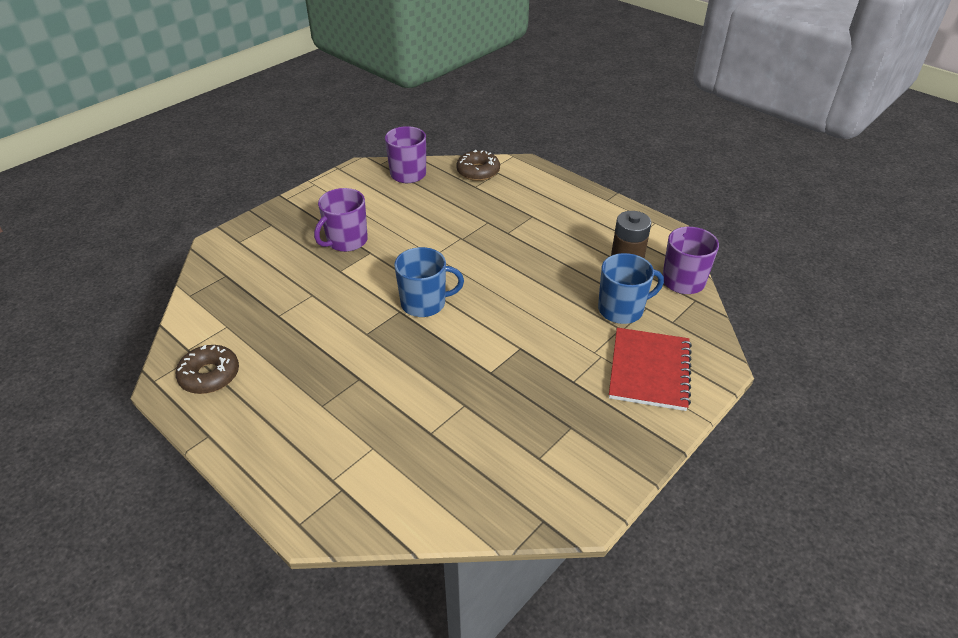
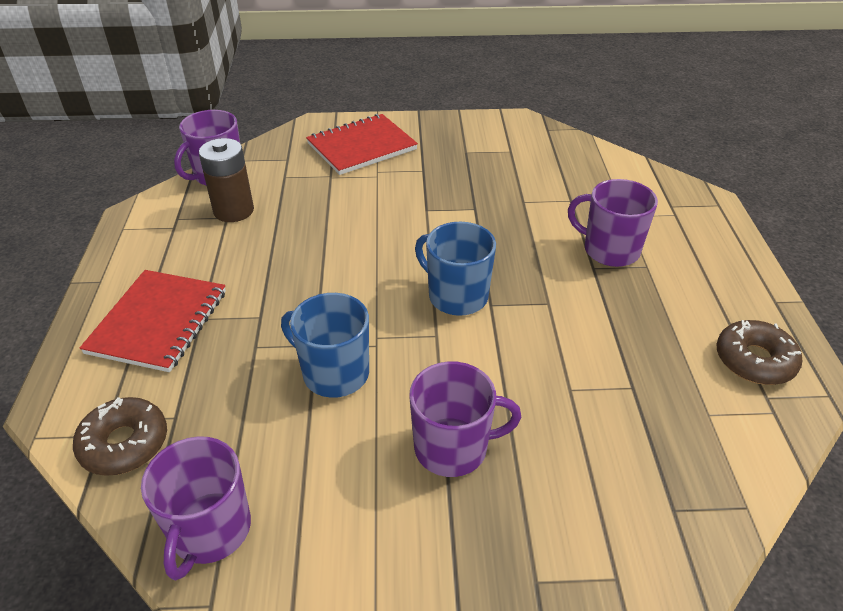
camera: 135 degrees left, 0 degrees up
(359, 401) = (609, 250): none -> purple mug
(546, 204) = (158, 322): none -> red notebook
(622, 309) = (303, 186): blue mug -> blue mug (334, 373)

